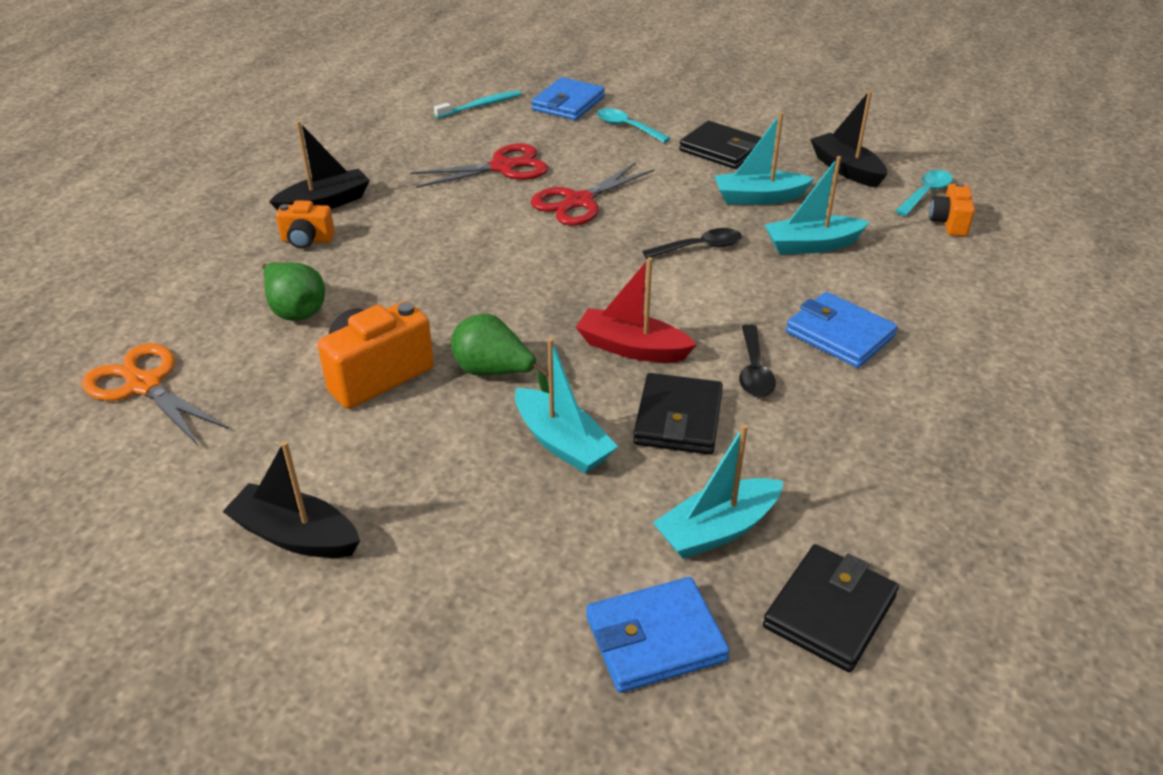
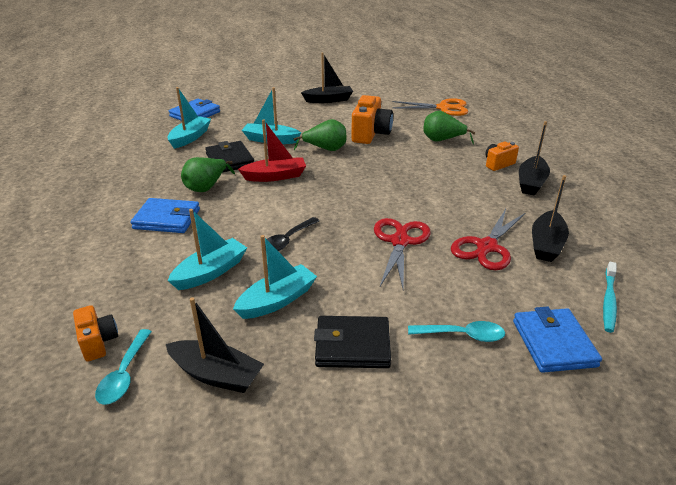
camera: 145 degrees right, 5 degrees down
(444, 150) = (546, 244): none -> black boat
(754, 371) = (206, 187): black spoon -> green pear
(829, 611) = (139, 133): black wallet -> none

